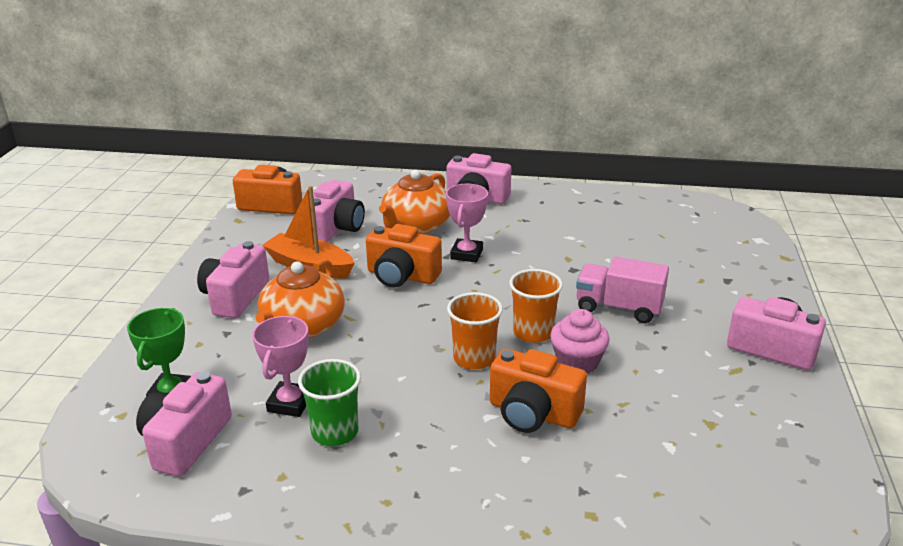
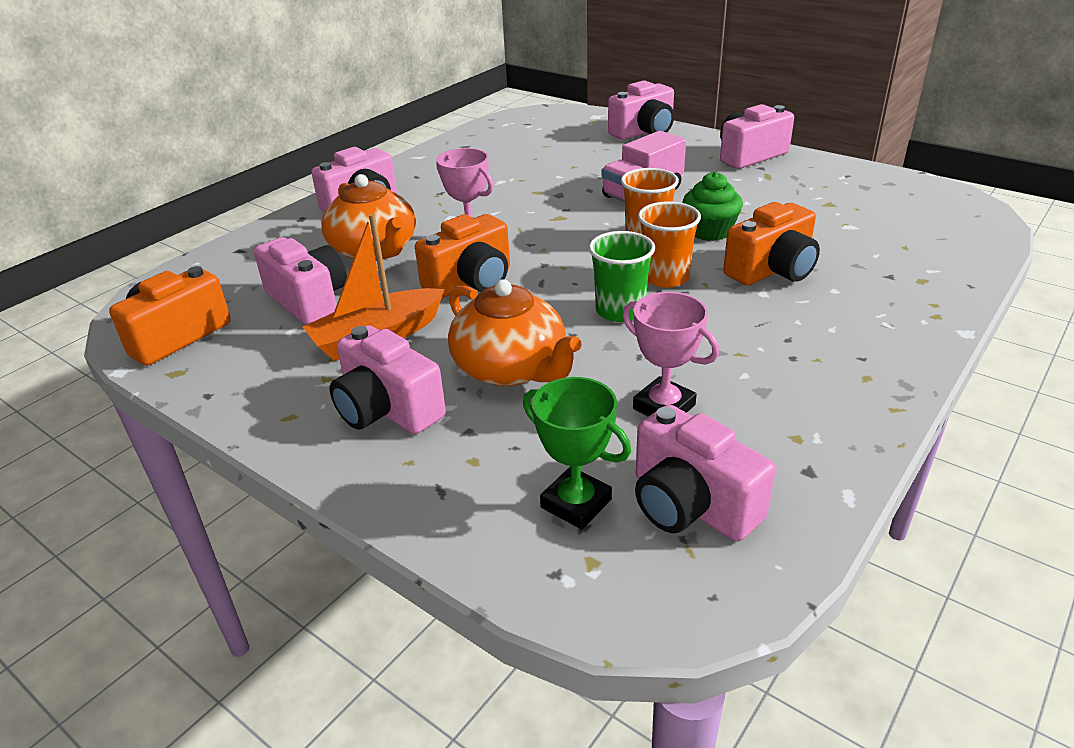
camera: 60 degrees left, 5 degrees up
(335, 432) = (737, 386): green cup -> green cup (620, 311)
(577, 362) = (709, 231): pink cupcake -> green cupcake
(754, 274) = (644, 132): none -> pink camera

